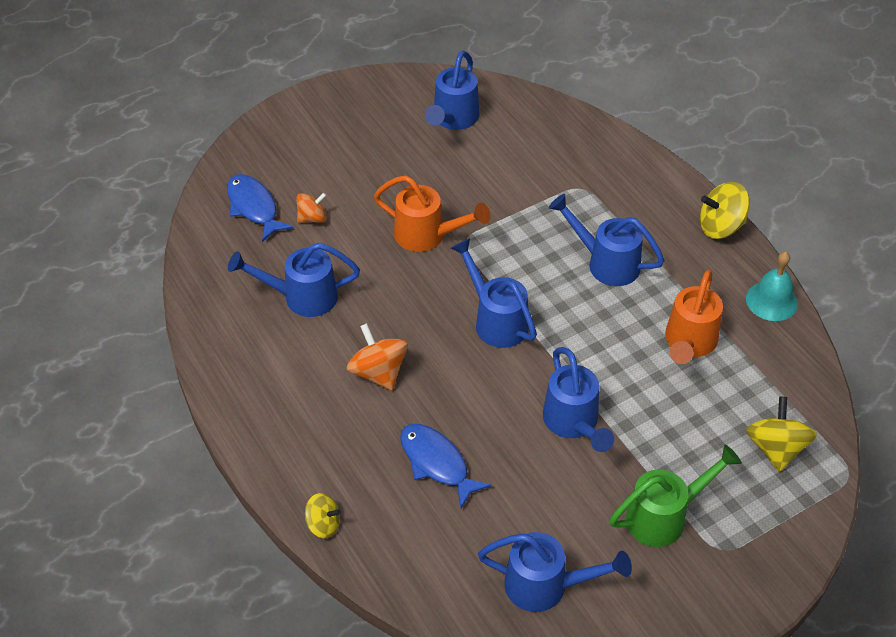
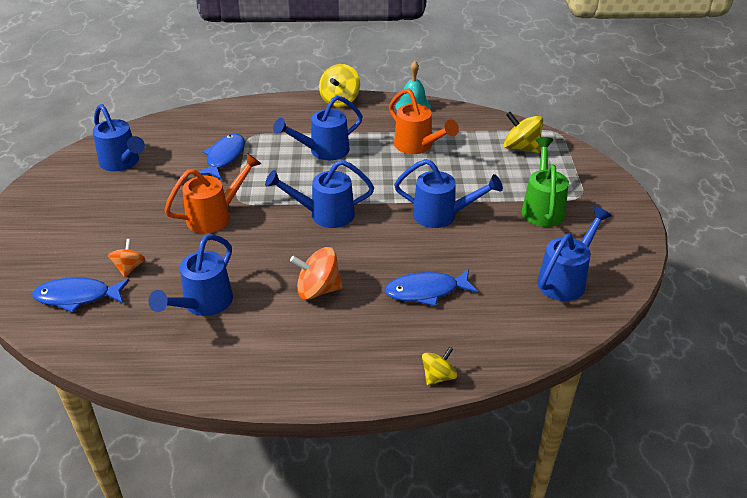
camera: 60 degrees left, 10 degrees down
(525, 188) = (224, 157): none -> blue fish

